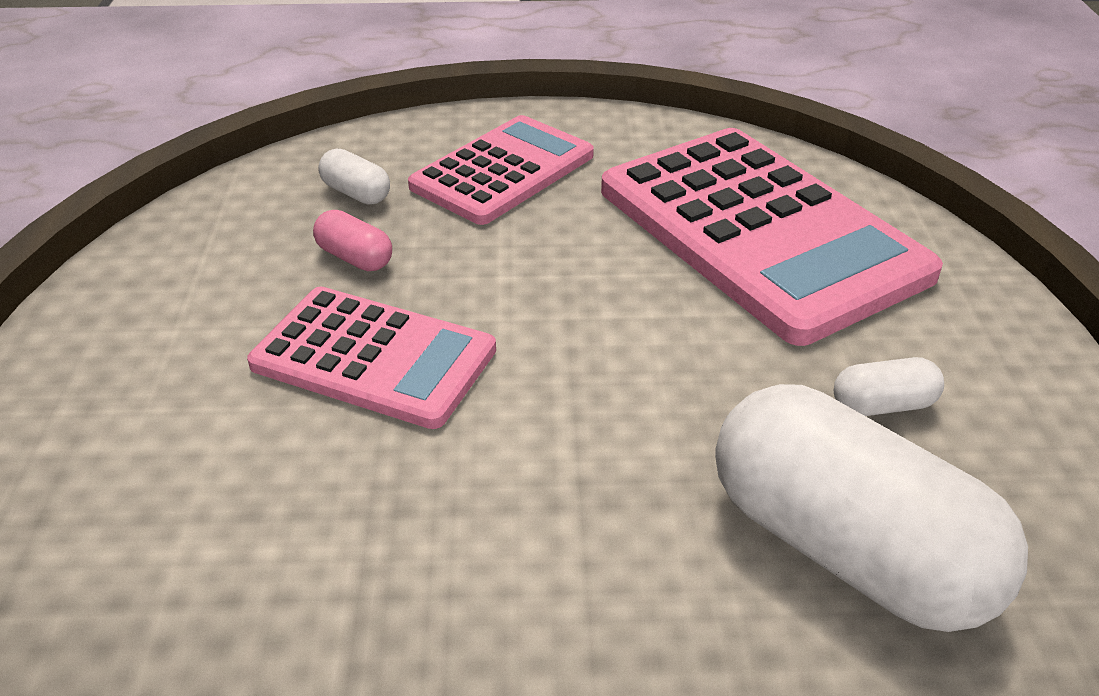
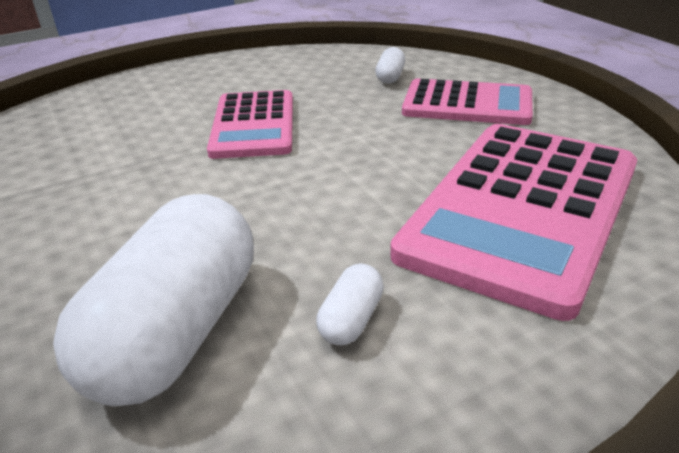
camera: 65 degrees right, 5 degrees down
(355, 258) = (332, 95): pink capsule -> none
(883, 405) = (351, 319): white capsule -> white capsule turned 60 degrees clockwise

